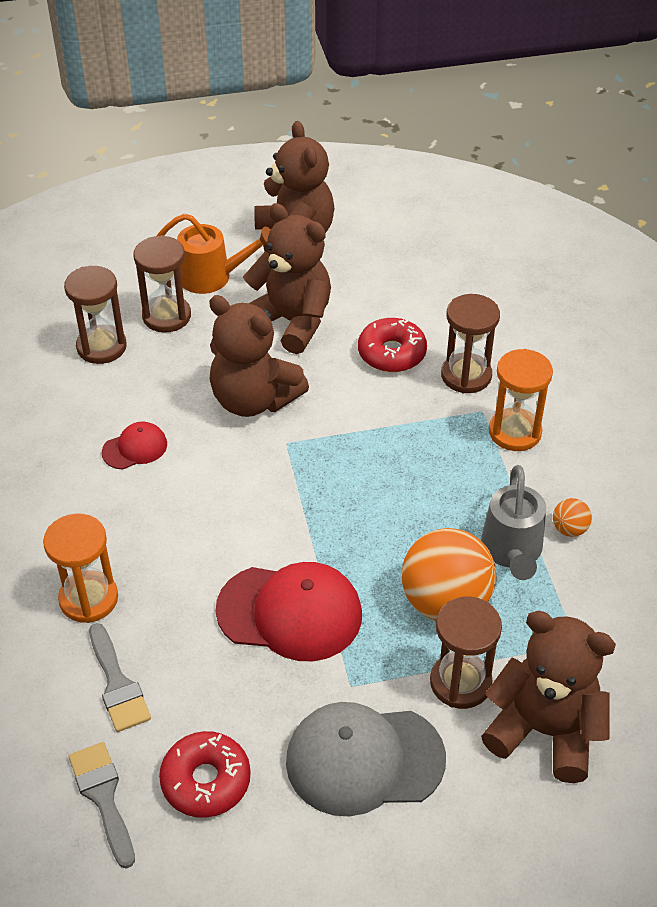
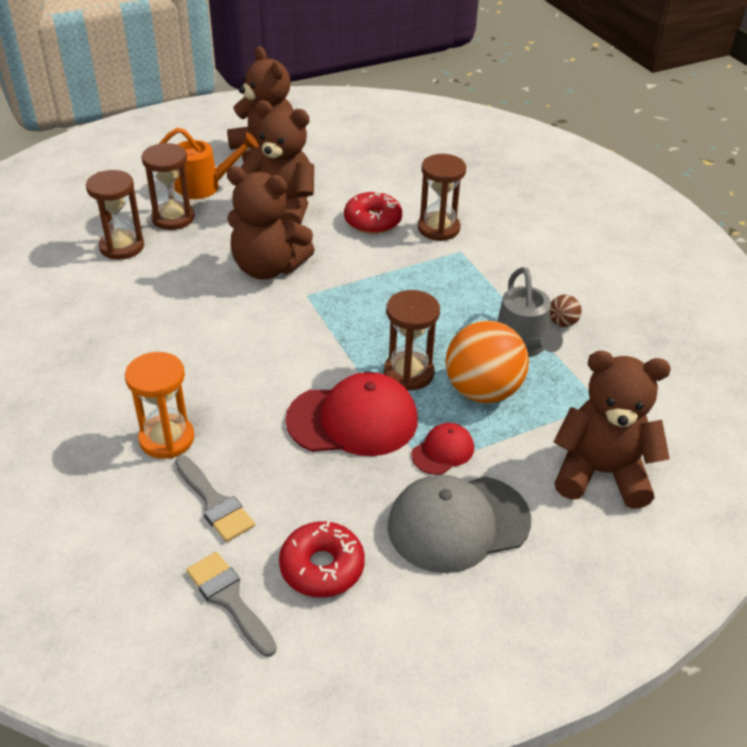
camera: 15 degrees left, 5 degrees down
(135, 448) = (174, 317): red cap -> red cap (443, 451)
(460, 682) = (517, 448): brown hourglass -> brown hourglass (408, 373)
(515, 432) = (492, 262): orange hourglass -> none
(569, 529) = (562, 323): orange ball -> brown ball

